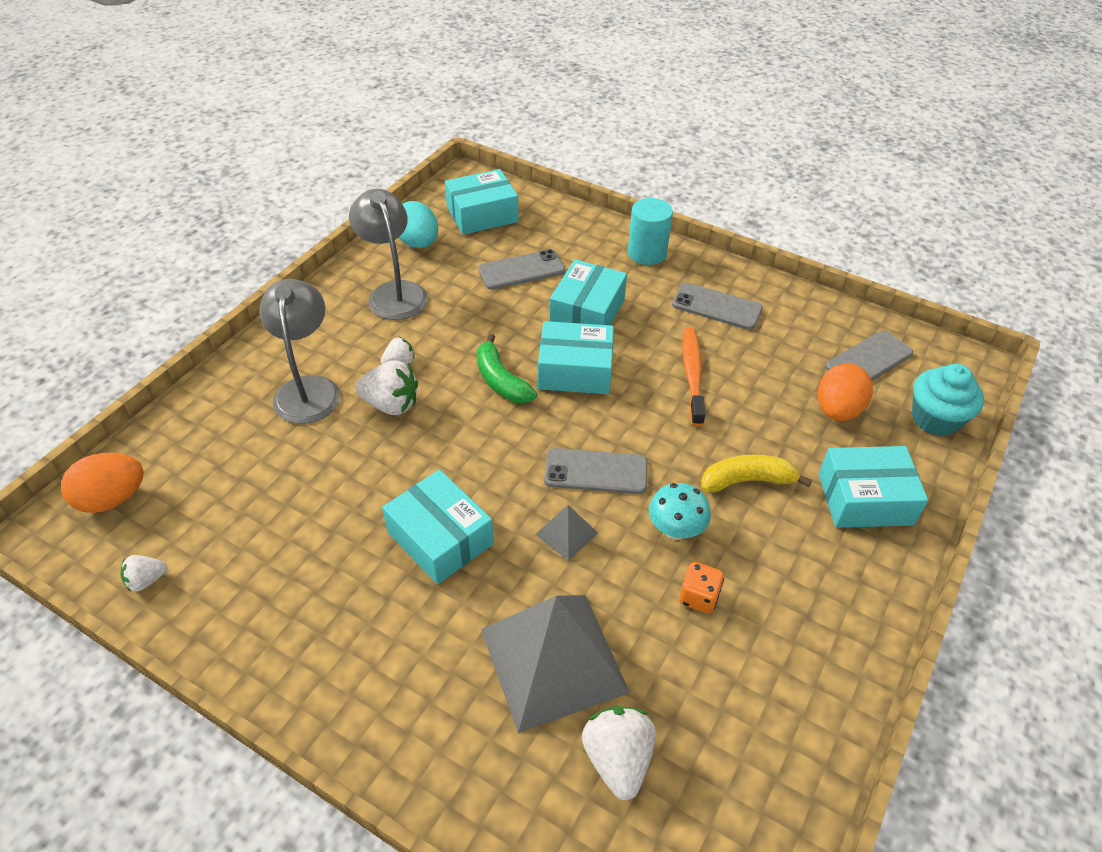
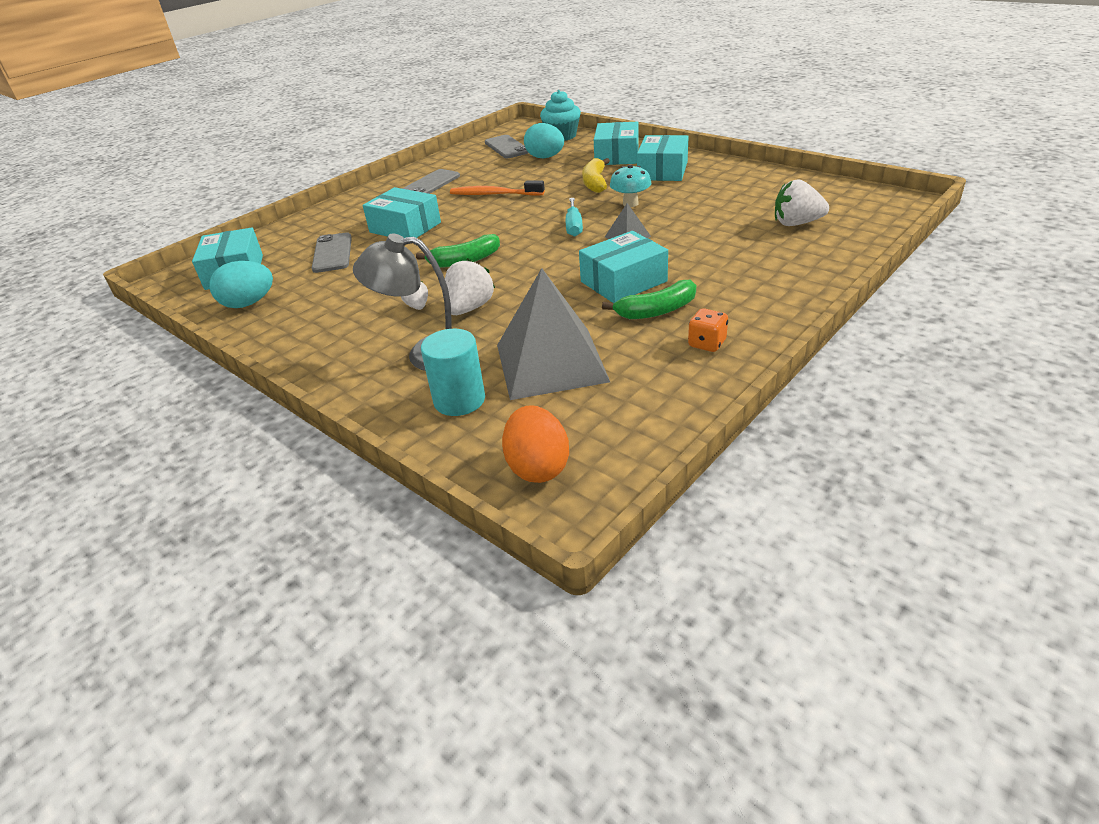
camera: 75 degrees left, 10 degrees down
(146, 580) = (650, 427): white strawberry -> none
(365, 576) = (656, 311): none -> green banana
(394, 292) = (316, 313): grey lamp -> none
(553, 660) = (730, 241): grey pyramid -> grey pyramid (551, 363)
(575, 370) = (468, 232): turquoise box -> turquoise box (662, 171)
(596, 471) = (574, 226): grey phone -> turquoise screwdriver
(647, 253) = (351, 205): turquoise cylinder -> turquoise cylinder (459, 400)
(698, 597) = (683, 199): orange dice -> orange dice (707, 343)
(837, 410) = (545, 157): orange egg -> turquoise egg

